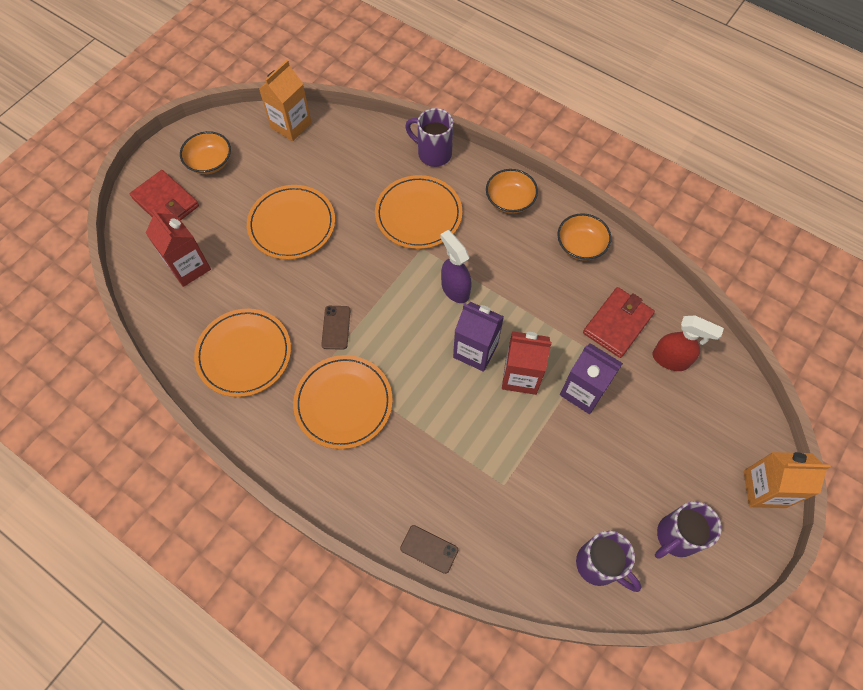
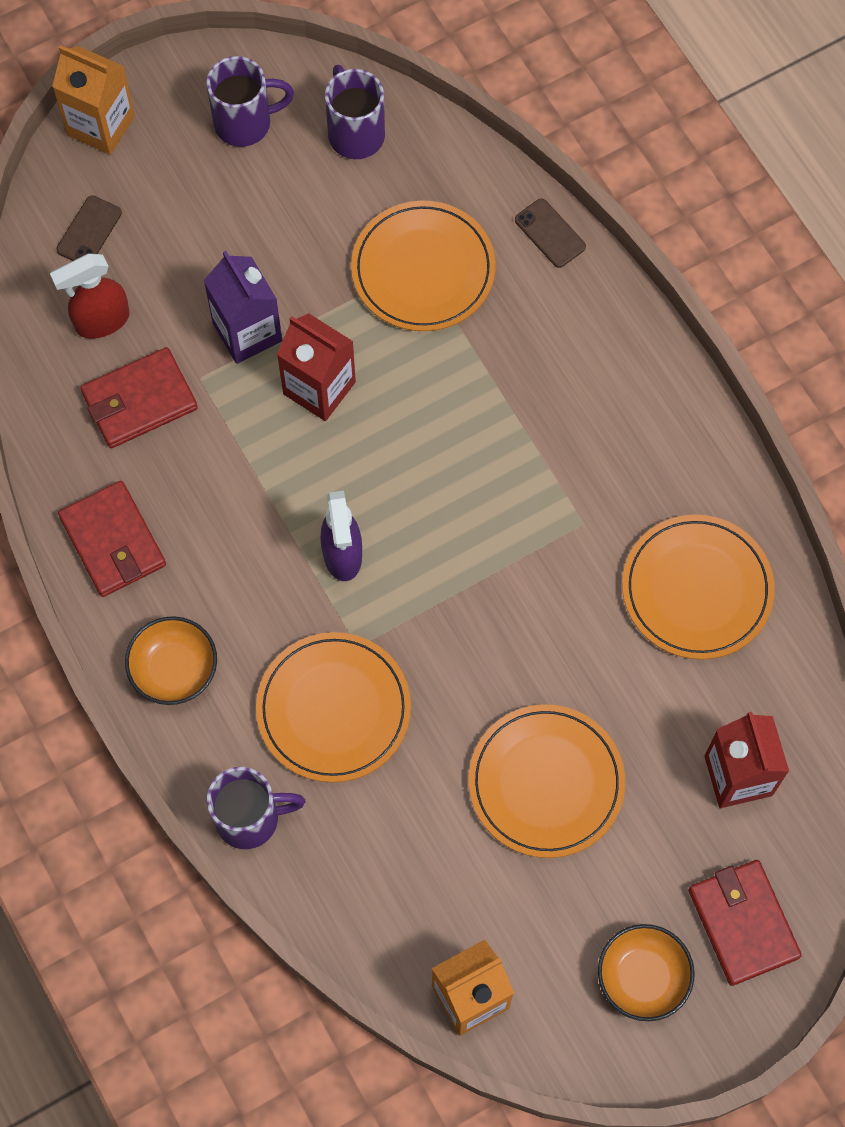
camera: 155 degrees left, 5 degrees up
(336, 327) = (547, 572): brown phone -> brown phone (89, 231)
(343, 403) = (581, 456): orange plate -> orange plate (423, 269)
(433, 153) = (250, 818): purple mug -> purple mug turned 60 degrees counterclockwise
(475, 350) = (362, 450): purple carton -> none
(580, 245) = (113, 541): orange bowl -> red wallet
(671, 360) = (101, 321): red spray bottle -> red spray bottle turned 75 degrees counterclockwise

